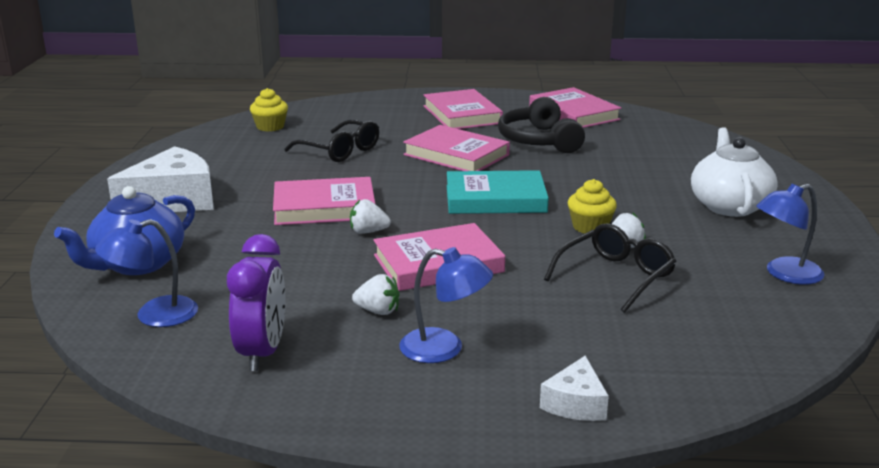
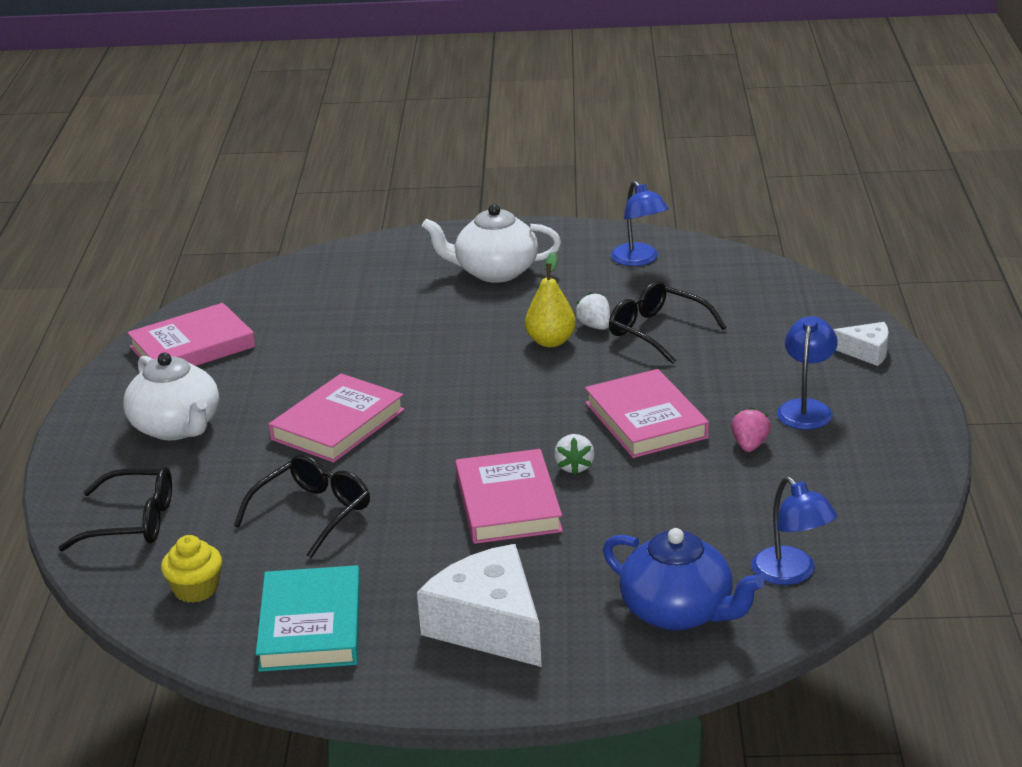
camera: 90 degrees left, 5 degrees up
(262, 352) = (840, 498): purple clock -> none
(351, 110) = (132, 522): none -> black glasses
(378, 311) = (750, 445): white strawberry -> pink strawberry
(462, 115) = (177, 427): pink book -> white teapot
(495, 199) = (480, 394): turquoise book -> turquoise book (311, 626)
(538, 140) = (292, 370): black headphones -> none
(590, 227) = (551, 341): yellow cupcake -> yellow pear

